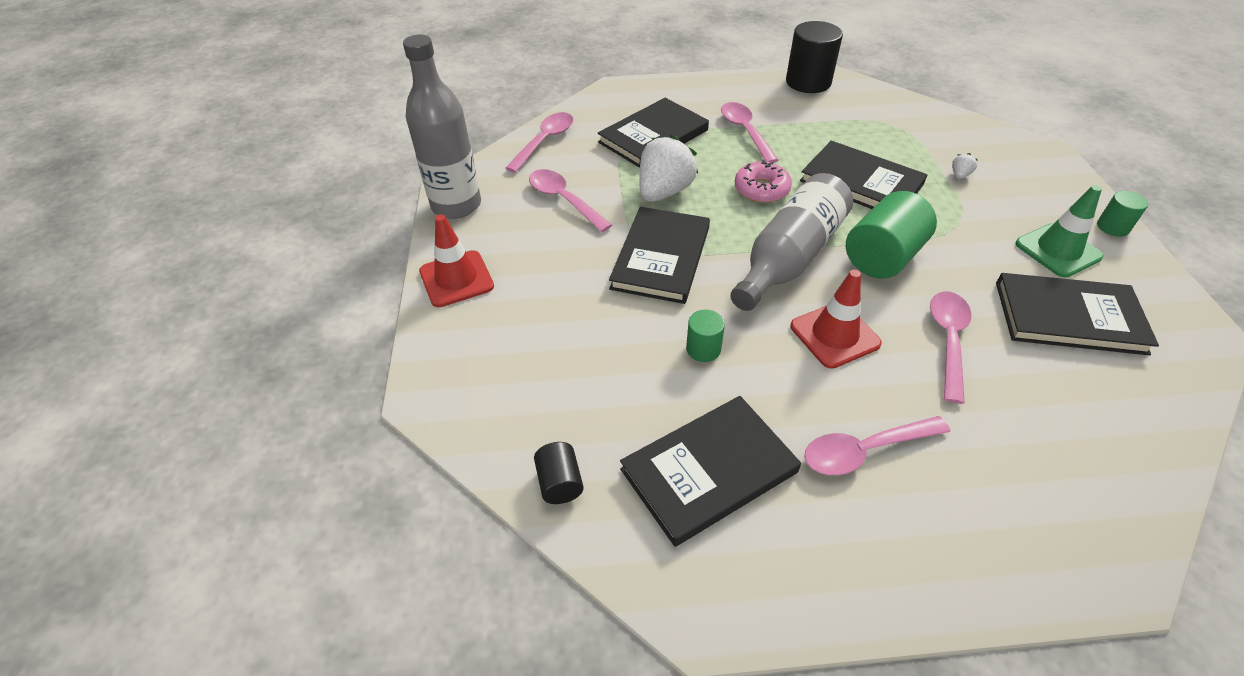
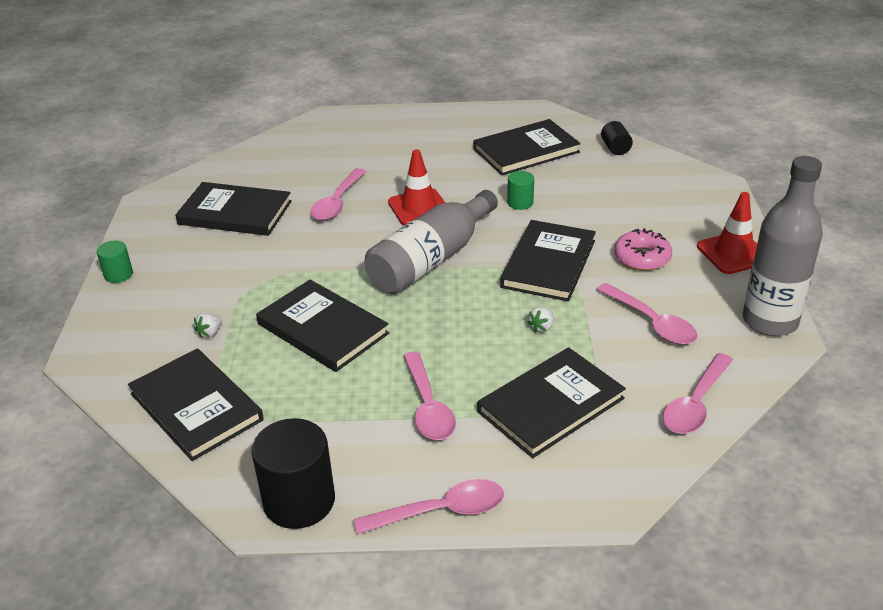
camera: 175 degrees left, 10 degrees down
(664, 192) = (541, 327): white strawberry -> white strawberry, size x0.40
(761, 189) = (434, 325): pink donut -> pink donut (642, 257)
(864, 451) = (429, 156): pink spoon -> pink spoon (441, 511)
(882, 257) = (348, 257): green cylinder -> none
(919, 124) = (196, 407): none -> black book
(1058, 250) = (190, 257): green traffic cone -> none

